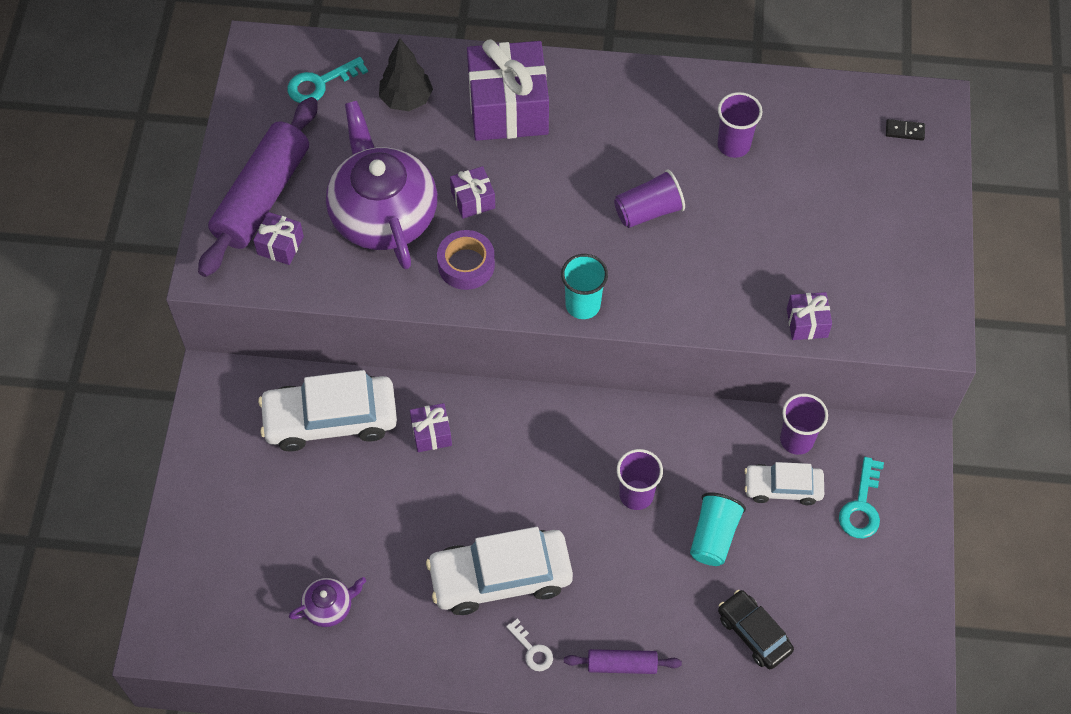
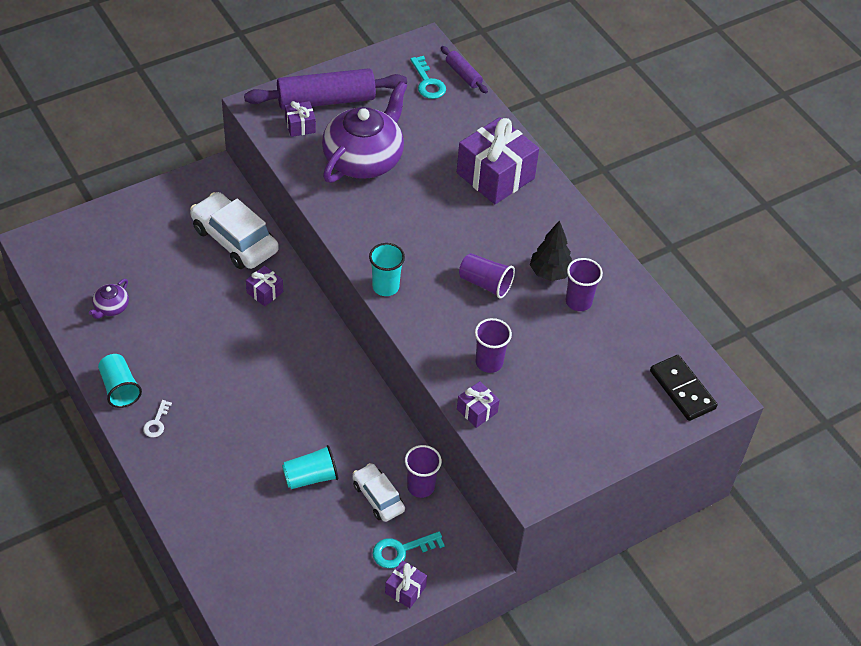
camera: 50 degrees right, 10 degrees down
(320, 83) = (428, 82): turquoise key -> turquoise key turned 135 degrees counterclockwise
(329, 606) = (111, 307): purple teapot -> purple teapot turned 90 degrees clockwise
(406, 100) = (454, 126): black tree -> black tree (550, 273)
(455, 662) = (120, 388): none -> turquoise cup
(466, 265) = (363, 216): purple tape -> none
(473, 200) = (412, 194): purple gift -> purple gift (405, 590)
(500, 577) = (194, 380): white car -> none
(622, 665) = (181, 475): purple rolling pin -> purple rolling pin (463, 74)
(636, 495) = (307, 419): purple cup -> purple cup (489, 362)
(754, 633) = (257, 536): black car -> none
(904, 131) = (682, 389): black domino -> black domino, size x2.17

